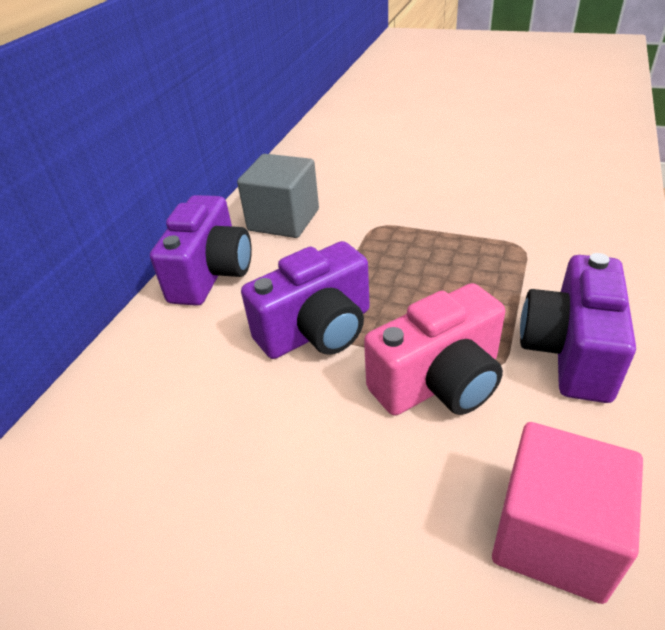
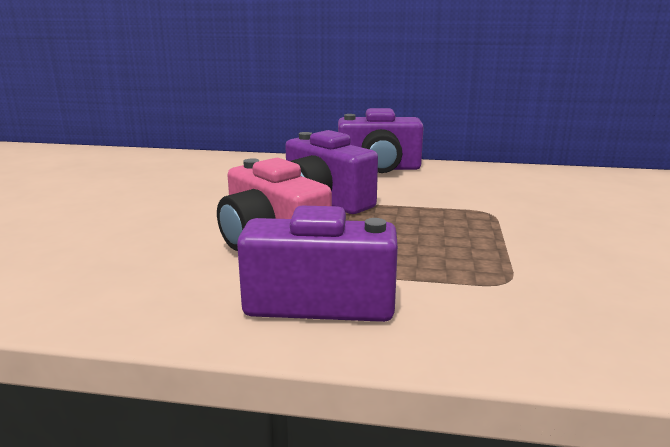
camera: 75 degrees right, 20 degrees down
(283, 220) = (468, 180): grey cube -> none
(553, 536) = (113, 284): pink cube -> none

